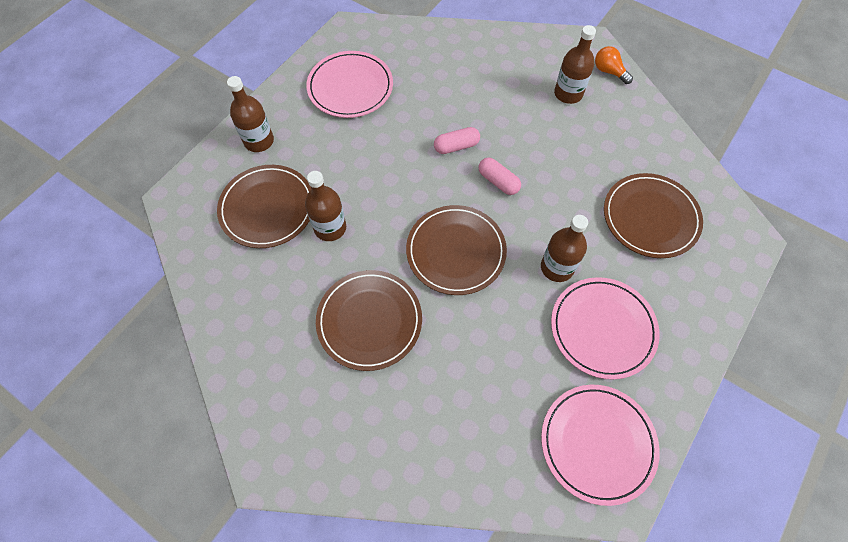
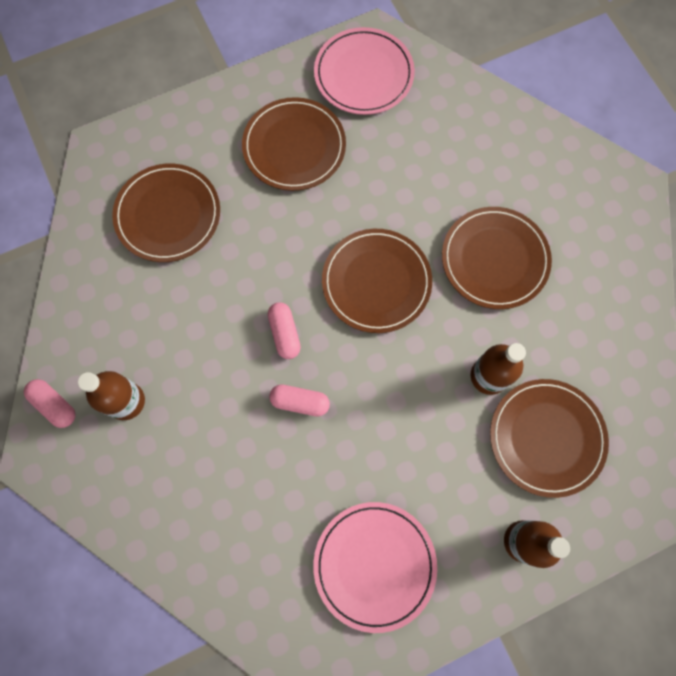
camera: 150 degrees left, 10 degrees up
(557, 267) = (293, 216): brown bottle -> none
(602, 328) = (294, 147): pink plate -> brown plate
(609, 71) = (54, 405): orange light bulb -> pink capsule

